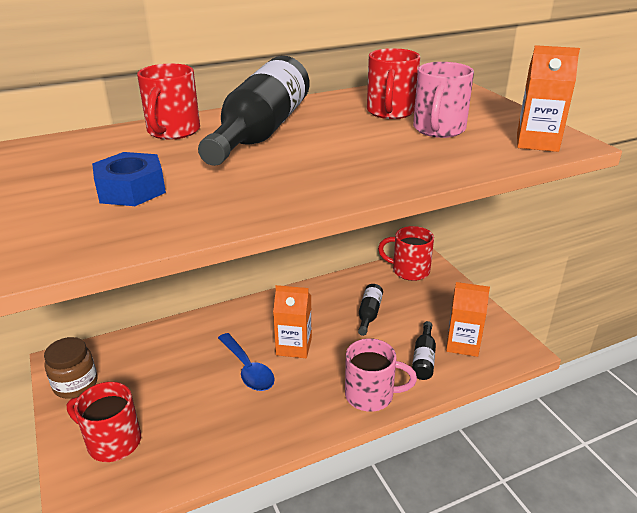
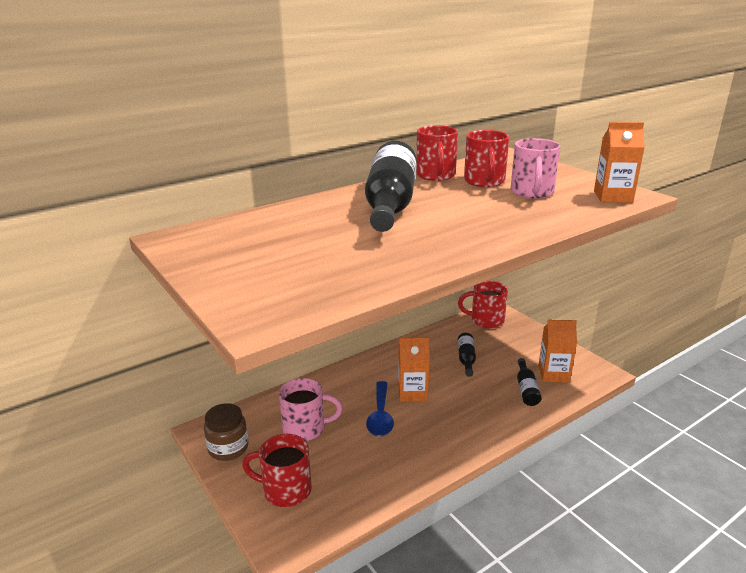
camera: 10 degrees left, 5 degrees down
(131, 190) = (319, 256): blue nut -> none
(173, 131) = (315, 209): red mug -> red mug (436, 175)
(248, 369) = (380, 416): blue spoon -> blue spoon turned 45 degrees clockwise
(371, 395) = (495, 423): pink mug -> pink mug (306, 428)

